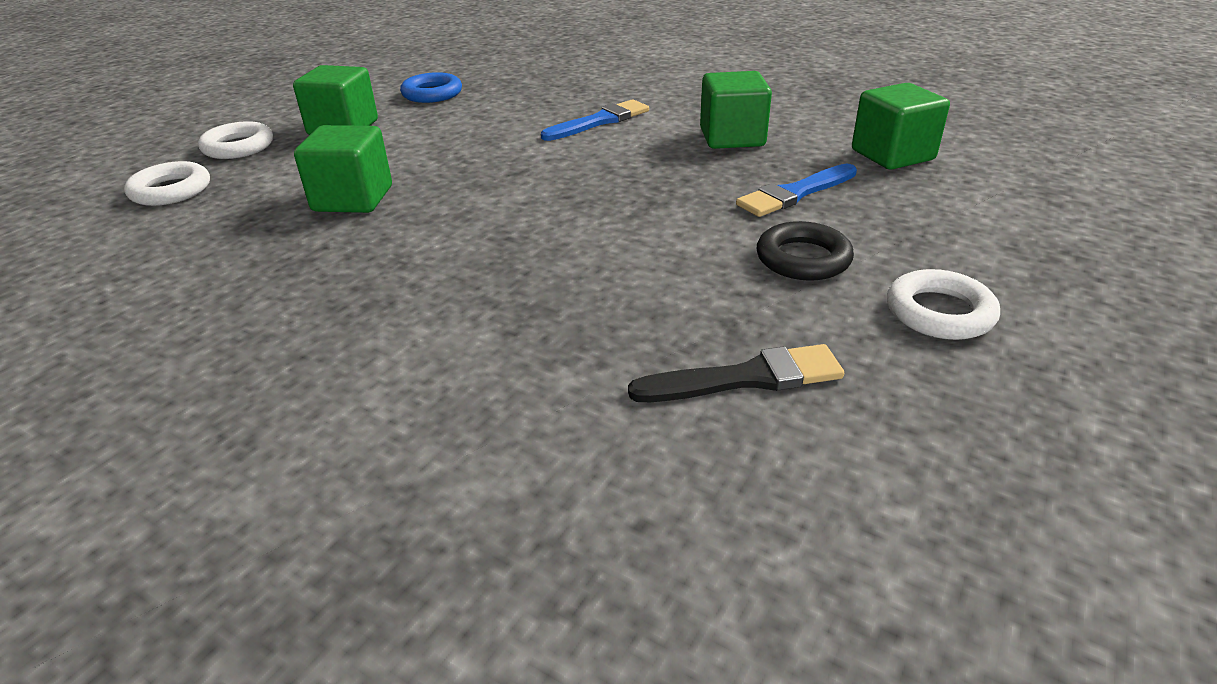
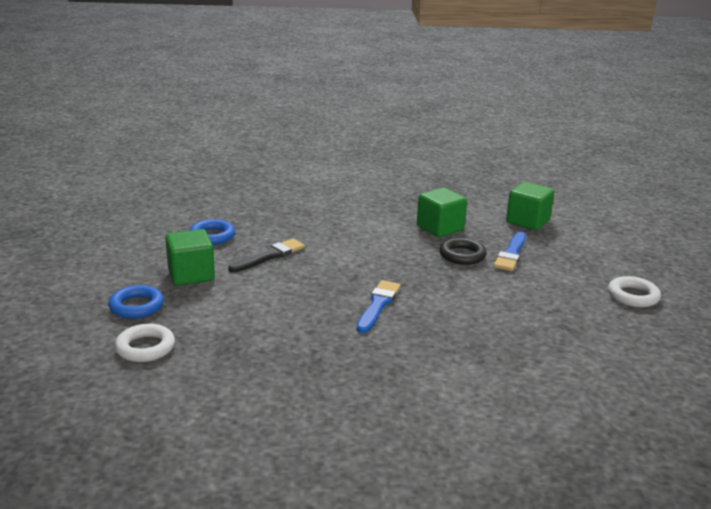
camera: 35 degrees left, 10 degrees down
(238, 147) = (136, 306): white ring -> blue ring
(353, 199) = (283, 319): green cube -> none
(599, 121) = (353, 233): blue brush -> blue brush (378, 305)
(746, 378) = (599, 347): black brush -> black brush (269, 256)
(803, 259) = (555, 287): black ring -> black ring (462, 255)

